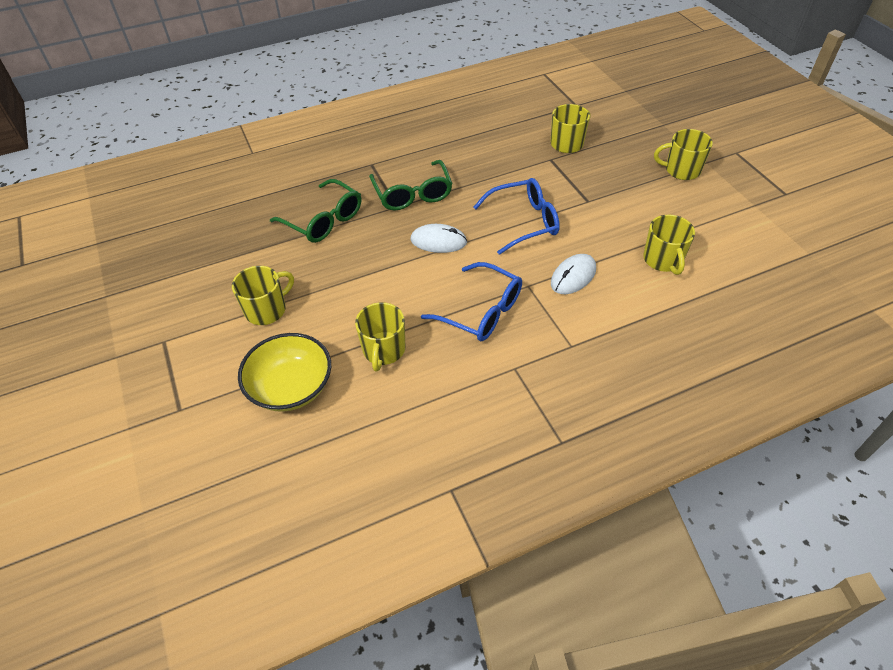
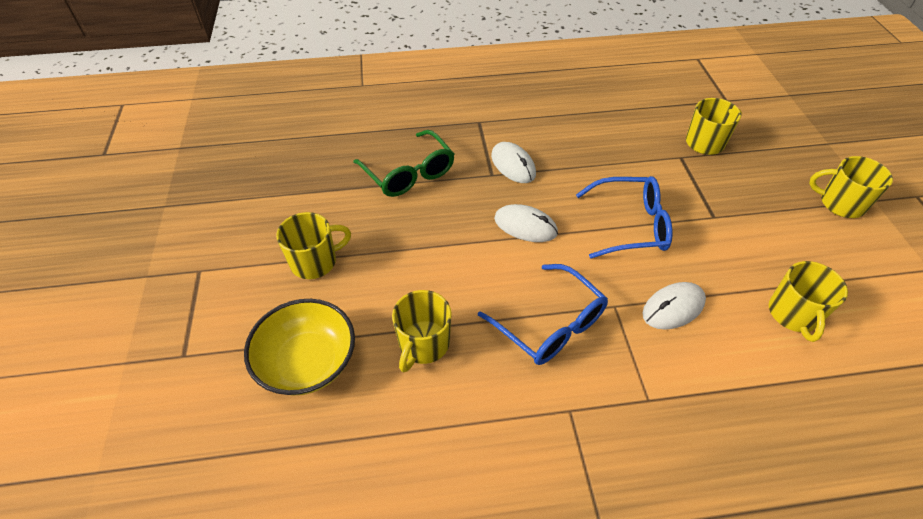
camera: 15 degrees right, 0 degrees up
(412, 194) = (513, 165): green glasses -> white mouse

